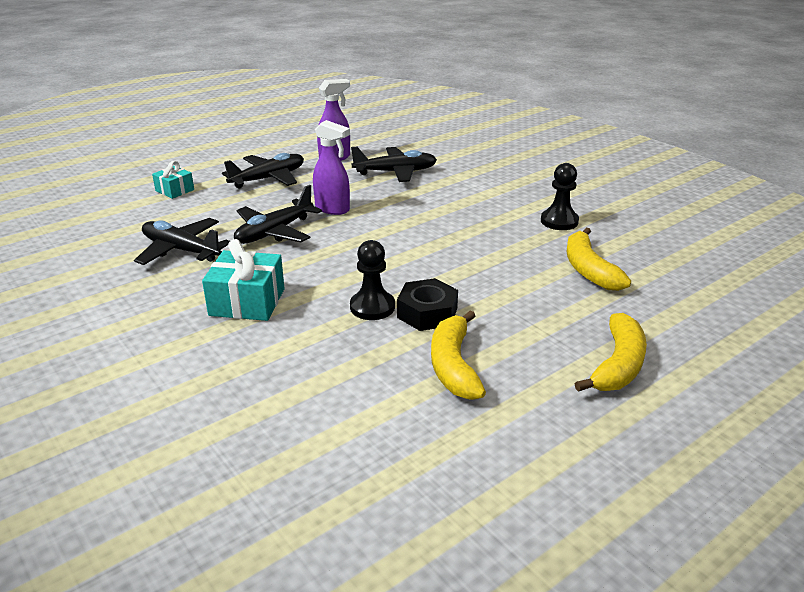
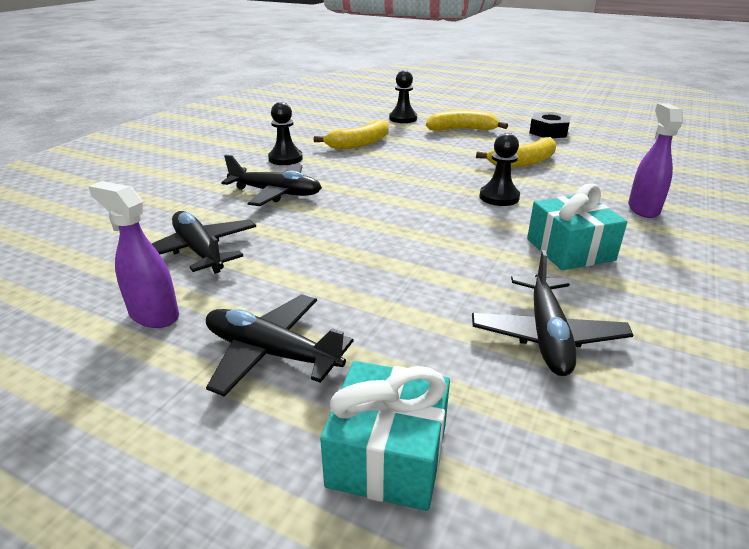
camera: 115 degrees left, 0 degrees up
(174, 190) = (388, 455): turquoise gift -> turquoise gift, size x1.68
(274, 232) = (432, 283): black plane -> black plane (276, 193)
(332, 209) = (339, 263): purple spray bottle -> purple spray bottle (643, 209)
(427, 313) = (479, 178): black nut -> black nut (548, 132)
(695, 329) = (403, 118): none -> black pawn

